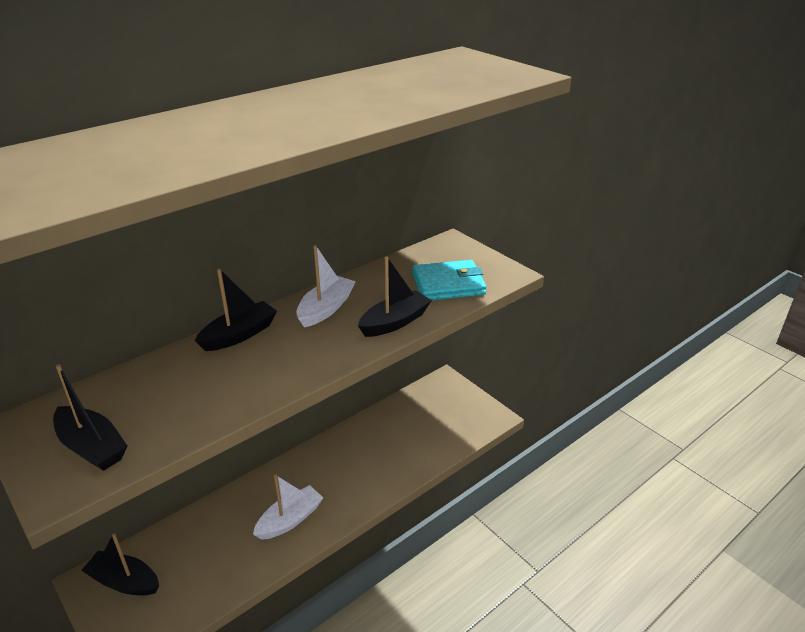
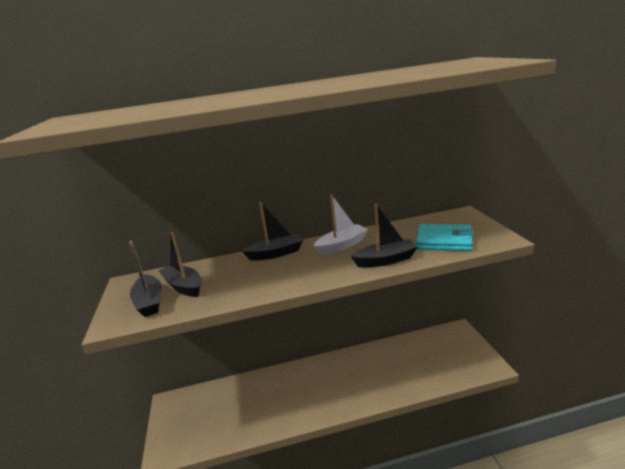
camera: 30 degrees right, 10 degrees down
(124, 581) = (186, 409): black boat -> black boat (183, 286)
(290, 520) = (301, 401): white boat -> none

